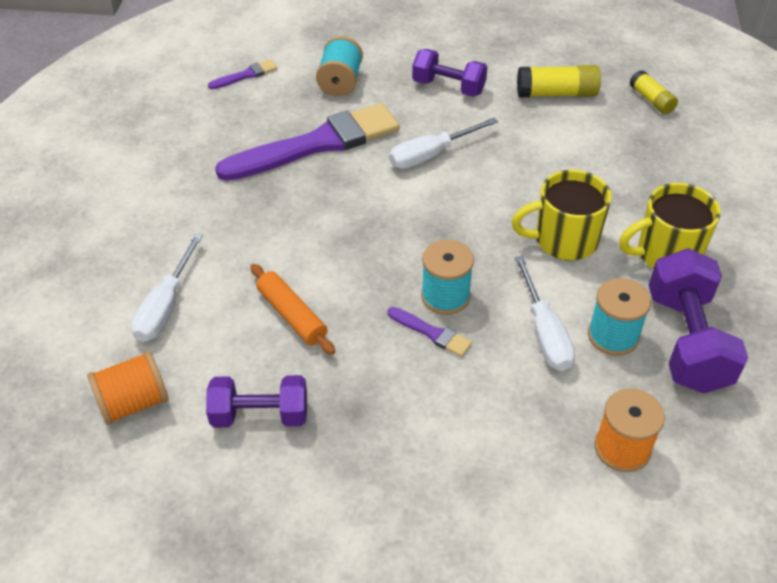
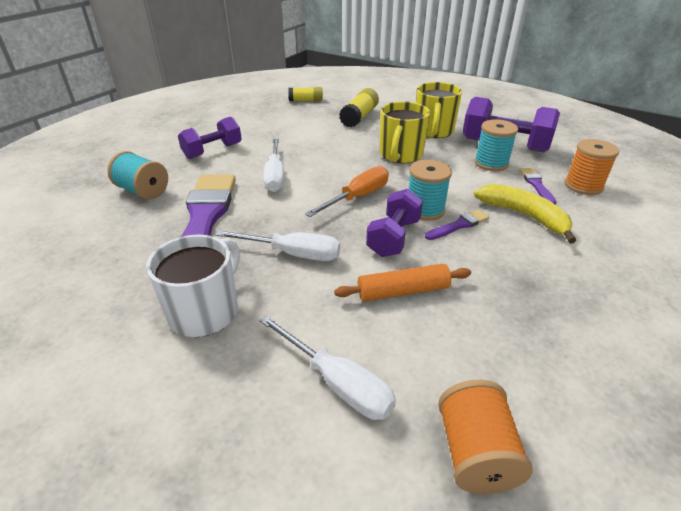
camera: 65 degrees left, 10 degrees down
(204, 202) = (205, 311): none -> white mug
(246, 75) = (58, 236): purple brush -> purple brush (536, 185)
(260, 415) = (520, 345): purple dumbbell -> purple dumbbell (393, 237)
(433, 233) = (357, 197): none -> orange screwdriver
(493, 390) = (524, 216): none -> yellow banana
(544, 332) = (478, 183): white screwdriver -> white screwdriver (293, 254)
(556, 93) = (267, 121): yellow glue stick -> yellow glue stick (359, 117)

